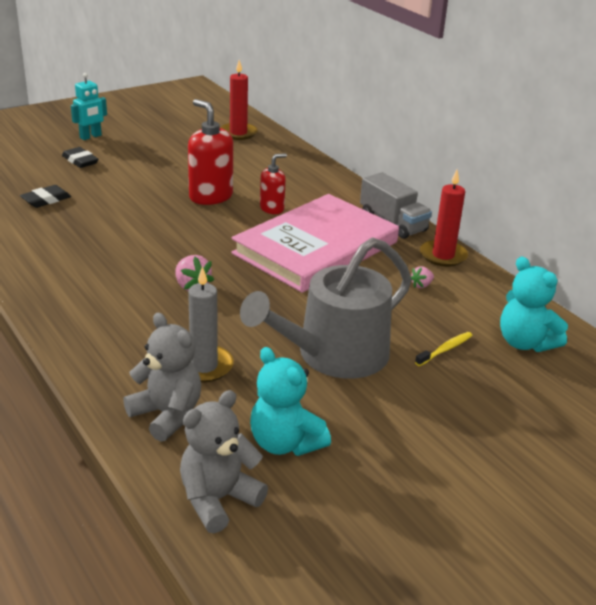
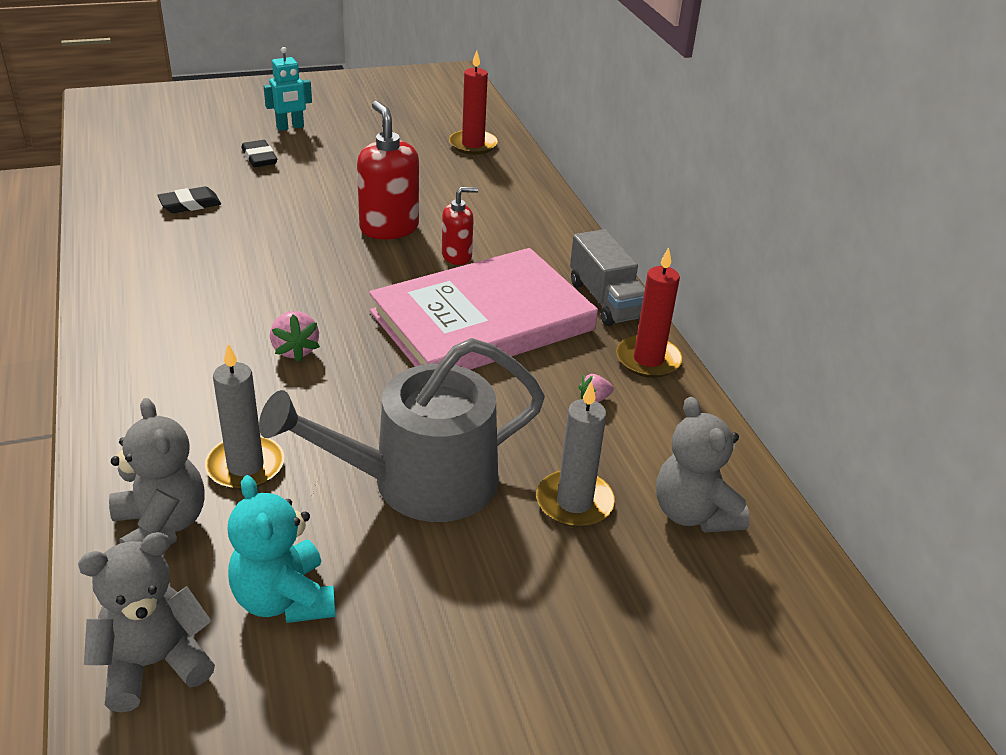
camera: 15 degrees right, 5 degrees up
(445, 349) = (574, 502): yellow toothbrush -> grey candle
(525, 343) = (693, 513): turquoise teddy bear -> grey teddy bear

